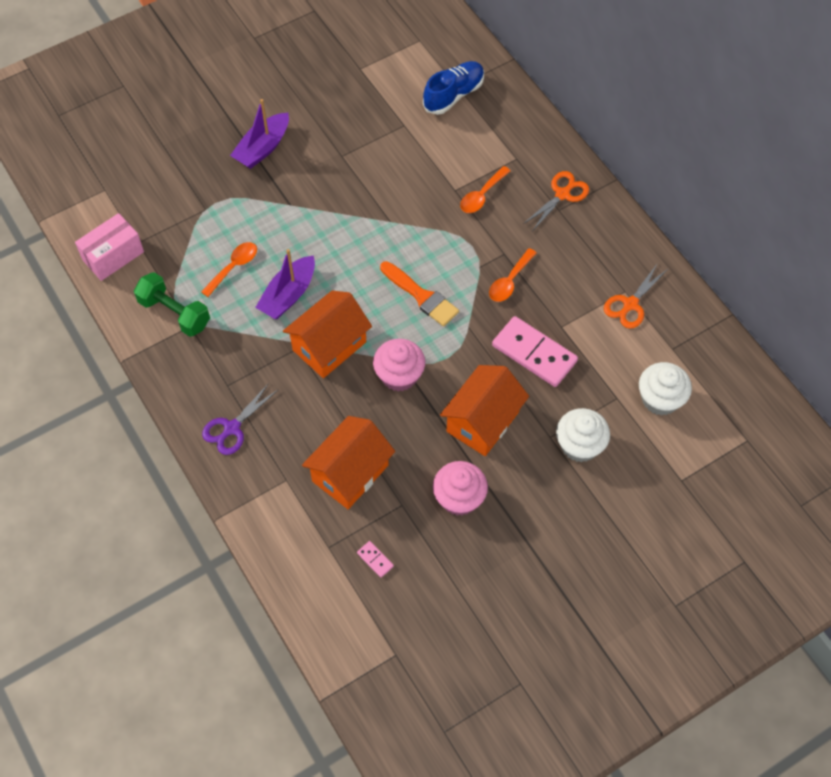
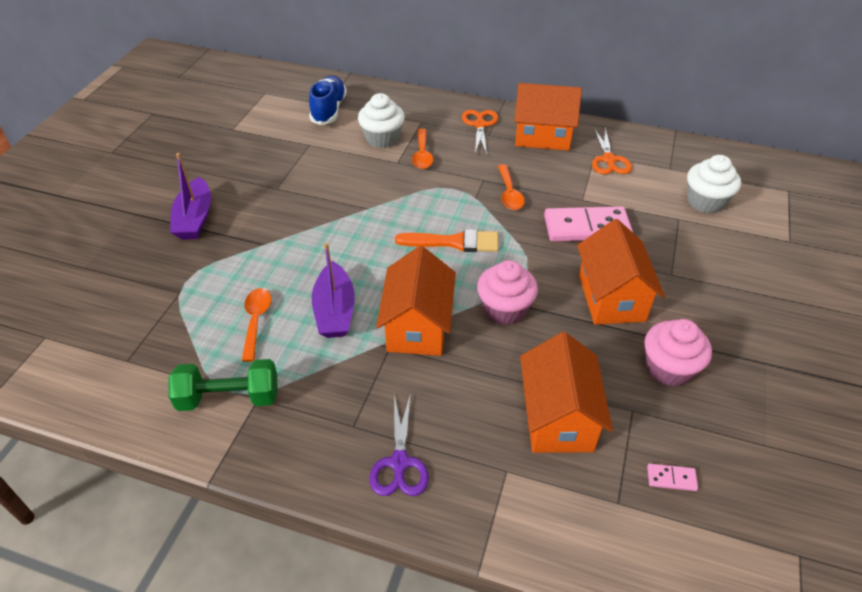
camera: 40 degrees left, 15 degrees down
(113, 256) = (106, 389): pink box -> none
(579, 445) = (698, 265): white cupcake -> white cupcake (382, 138)
(602, 242) = (542, 136): none -> orange house

